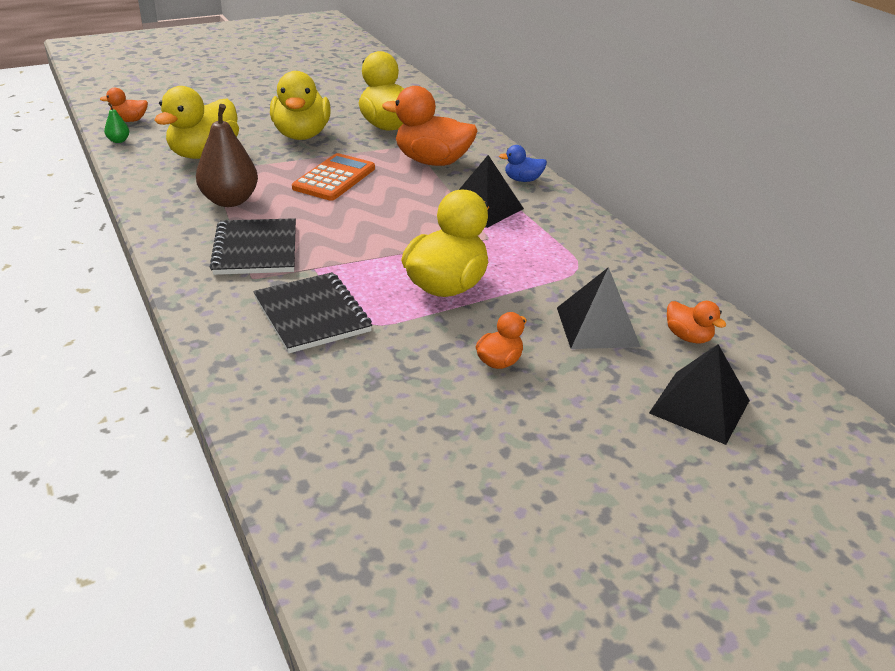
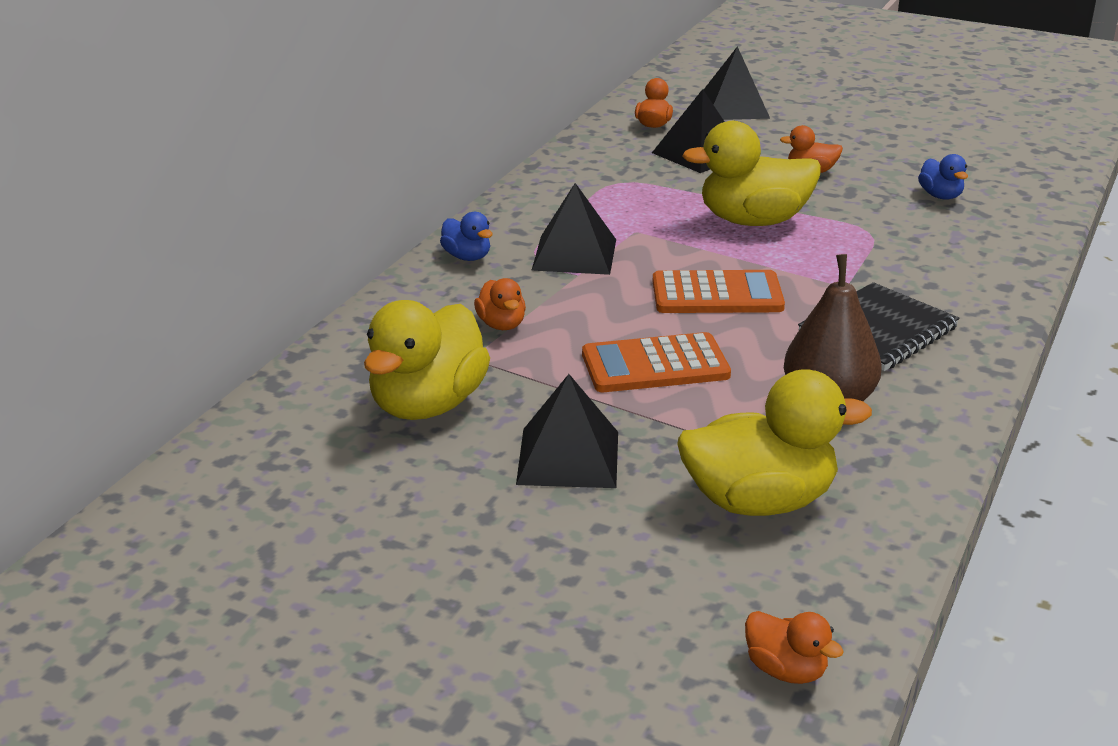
camera: 125 degrees left, 5 degrees down
(118, 141) = (861, 617): green pear -> none
(301, 135) = (568, 457): yellow duck -> black pyramid
(312, 315) = (906, 255): black notebook -> none
(369, 399) = (940, 196): none -> blue duck
(372, 225) = (717, 294): none -> orange calculator
(432, 161) = (501, 325): orange duck -> orange duck, size x0.48

